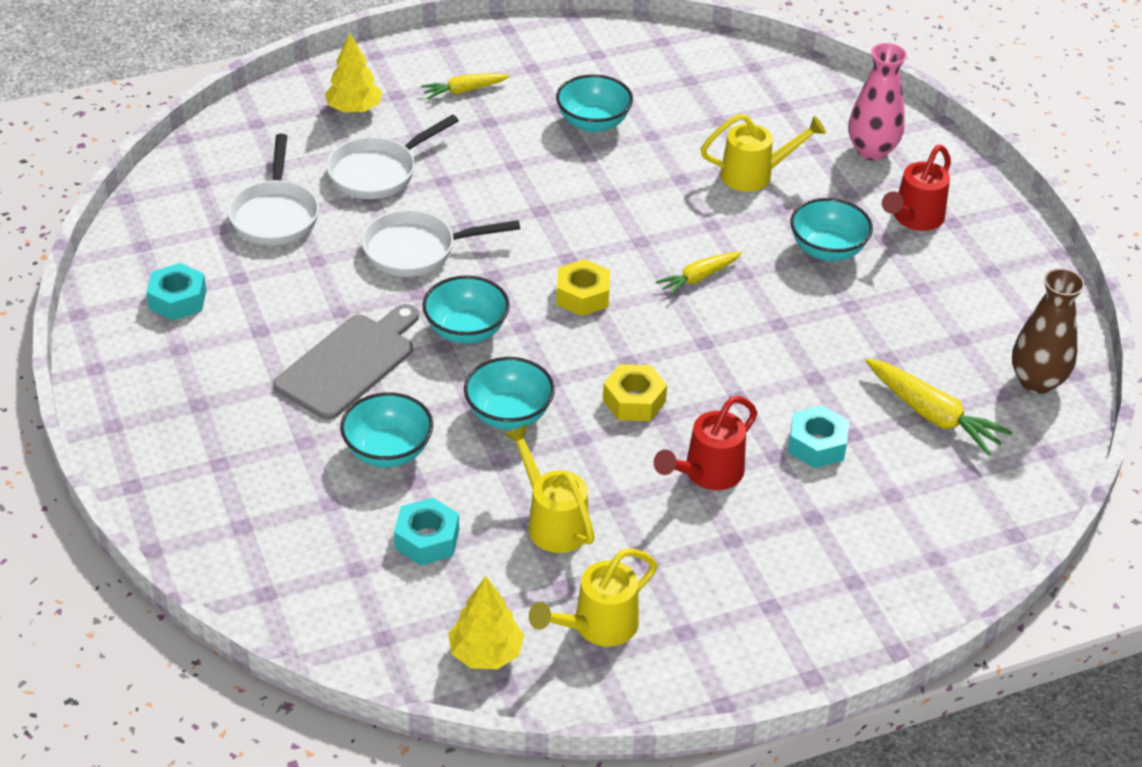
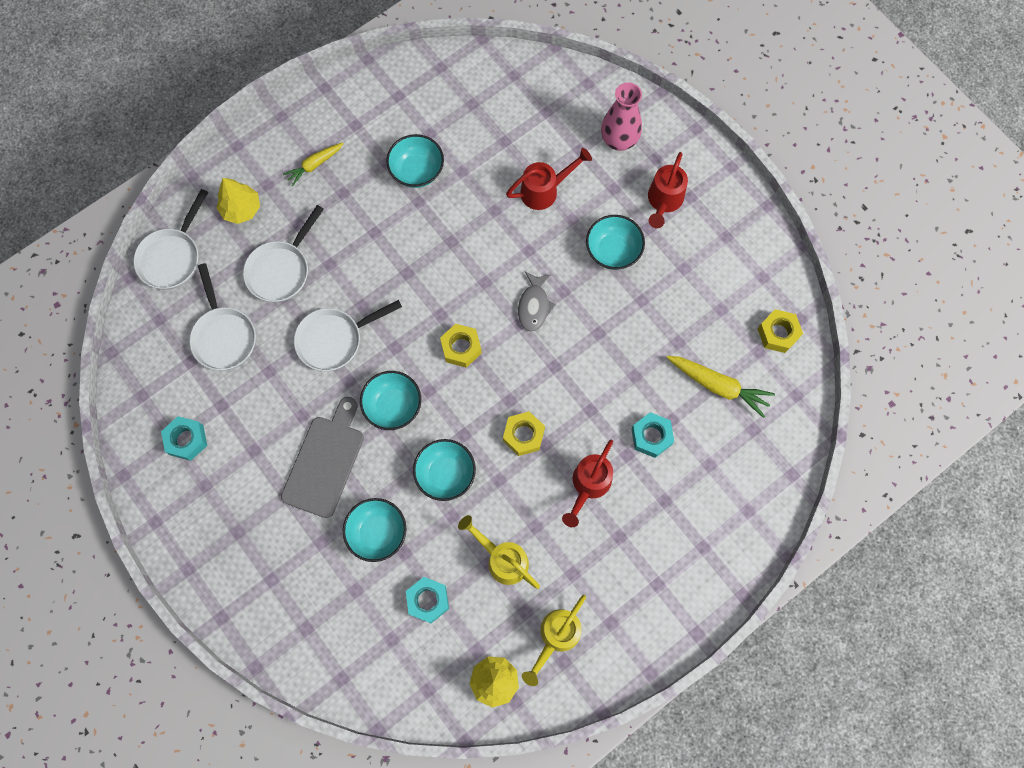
camera: 15 degrees left, 30 degrees up
(247, 132) = (172, 257): none -> white pan
(698, 278) = (534, 306): yellow carrot -> grey fish
(755, 175) = (544, 190): yellow watering can -> red watering can
(1037, 381) = (778, 333): brown vase -> yellow nut

